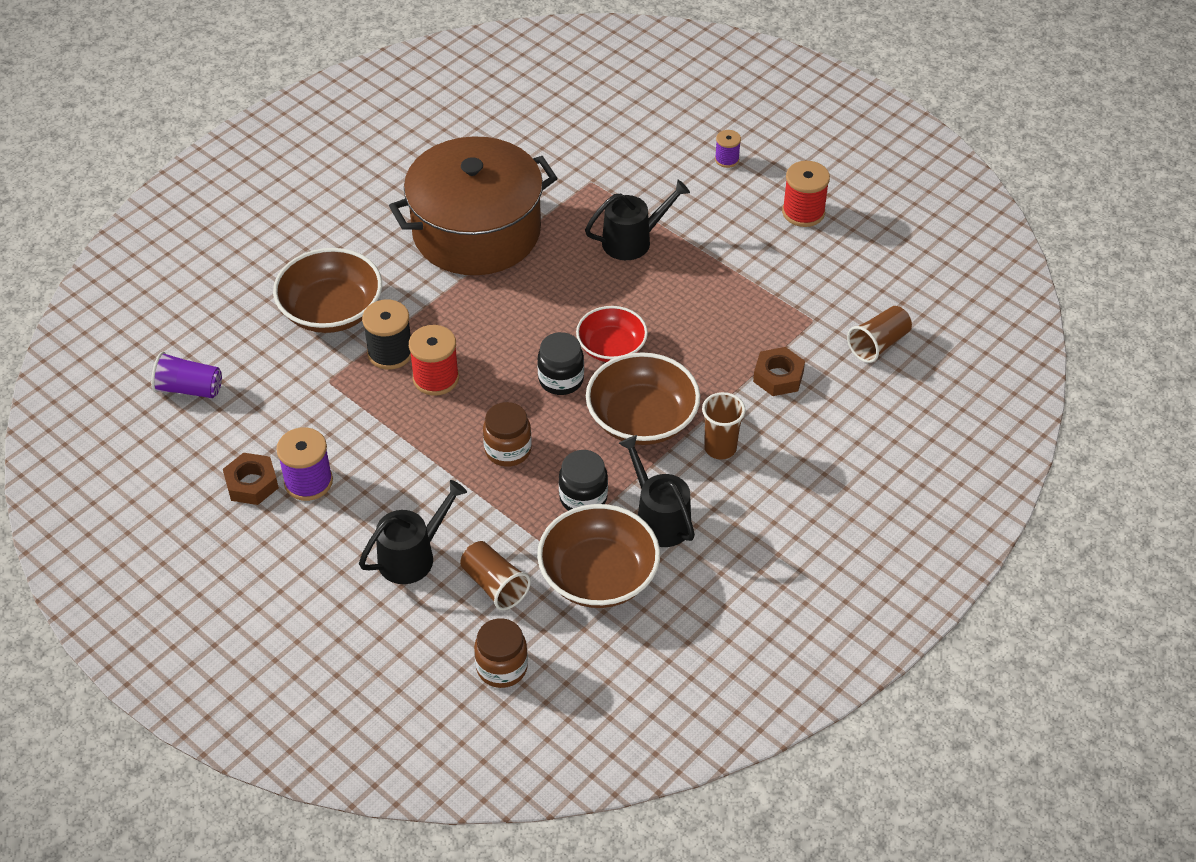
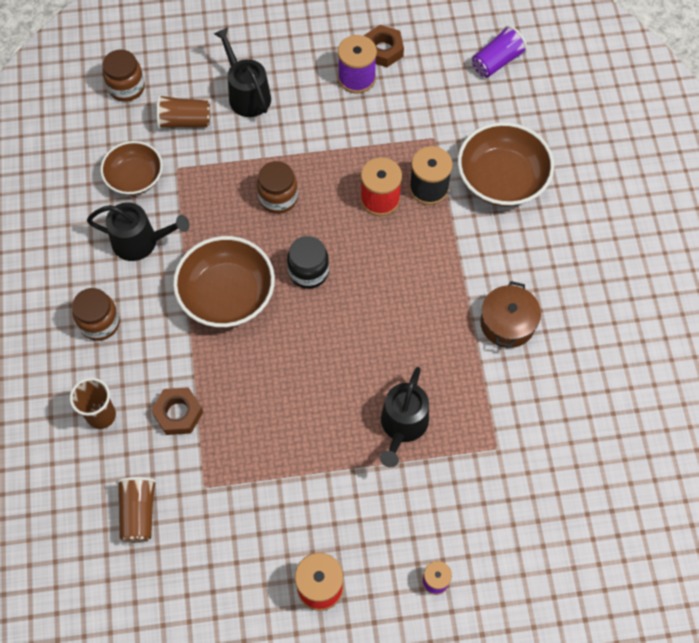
camera: 130 degrees right, 15 degrees up
(412, 556) = (247, 94): black watering can -> black watering can turned 150 degrees clockwise
(476, 231) = (507, 323): brown pot -> brown pot, size x0.44
(583, 498) = (199, 212): black jar -> none
(598, 576) = (135, 178): brown bowl -> brown bowl, size x0.65
(611, 347) = (308, 326): red bowl -> none
(720, 448) = (157, 322): brown cup -> brown cup (101, 415)
(765, 487) = (100, 323): none -> brown jar

